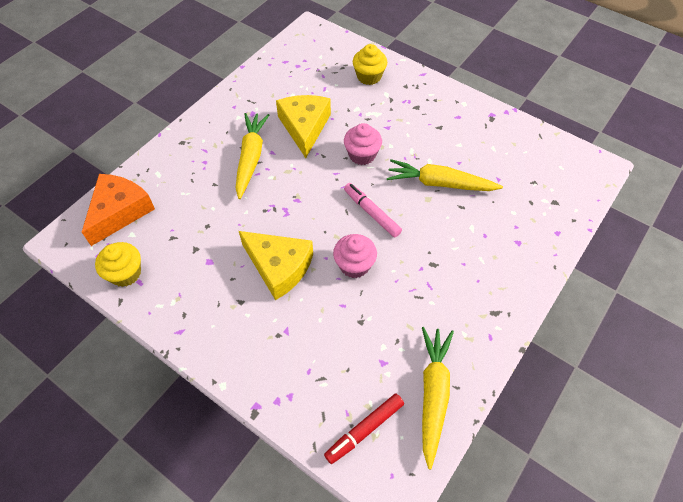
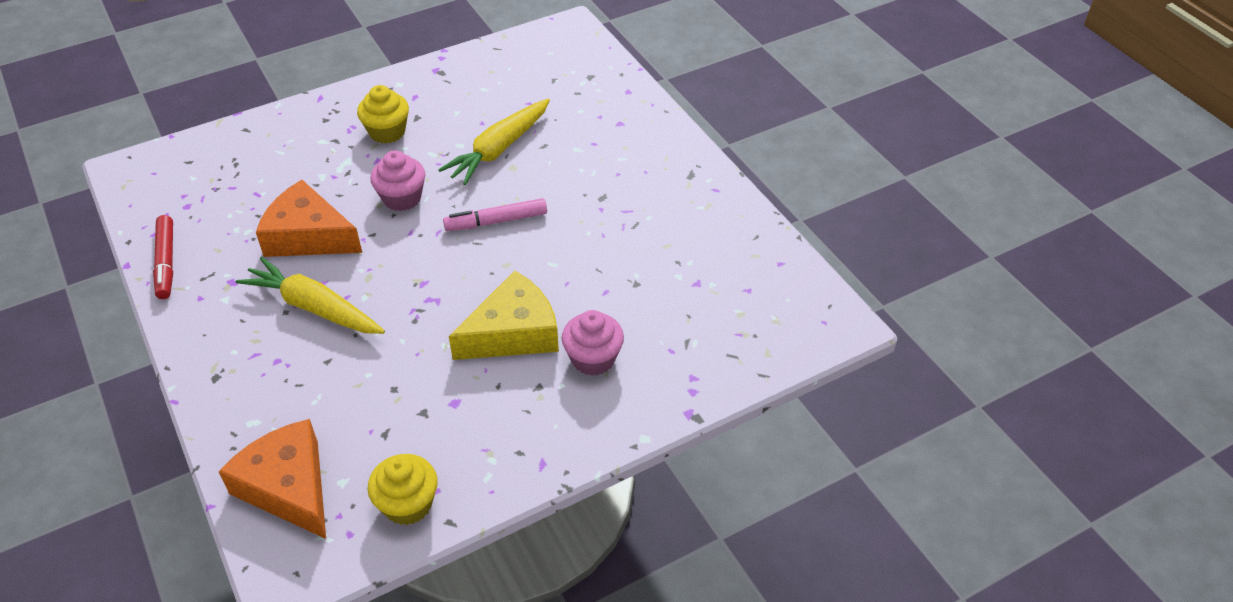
camera: 65 degrees left, 10 degrees down
(304, 127) = (308, 236): yellow cheese -> orange cheese
(354, 265) = (558, 262): pink cupcake -> pink cupcake (593, 359)
(364, 430) = (765, 326): red marker -> red marker (166, 262)
(369, 76) = (277, 145): yellow cupcake -> yellow cupcake (387, 132)
(433, 394) = (754, 257): yellow carrot -> none

